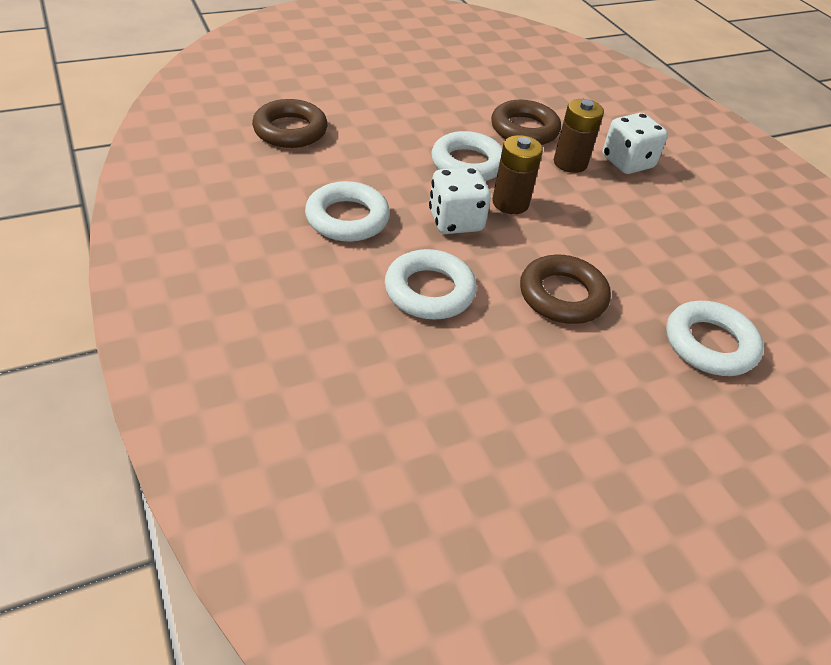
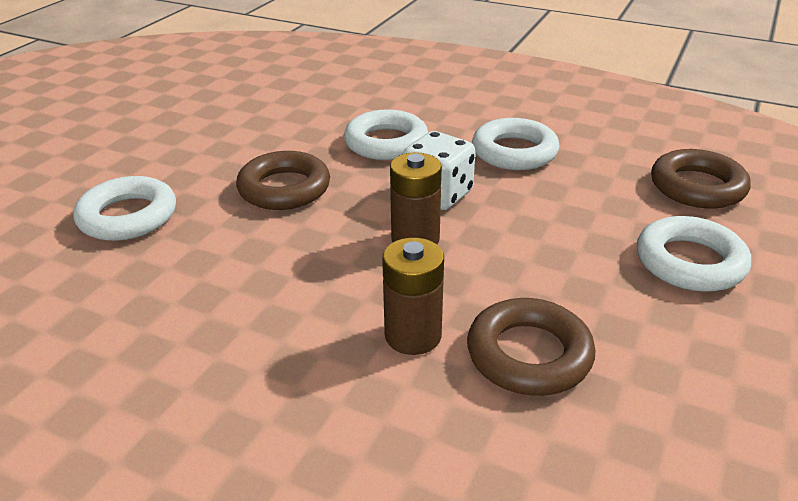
camera: 145 degrees right, 10 degrees down
(467, 163) = (512, 256): white ring -> white ring (690, 262)
(627, 162) = (342, 393): white dice -> none

